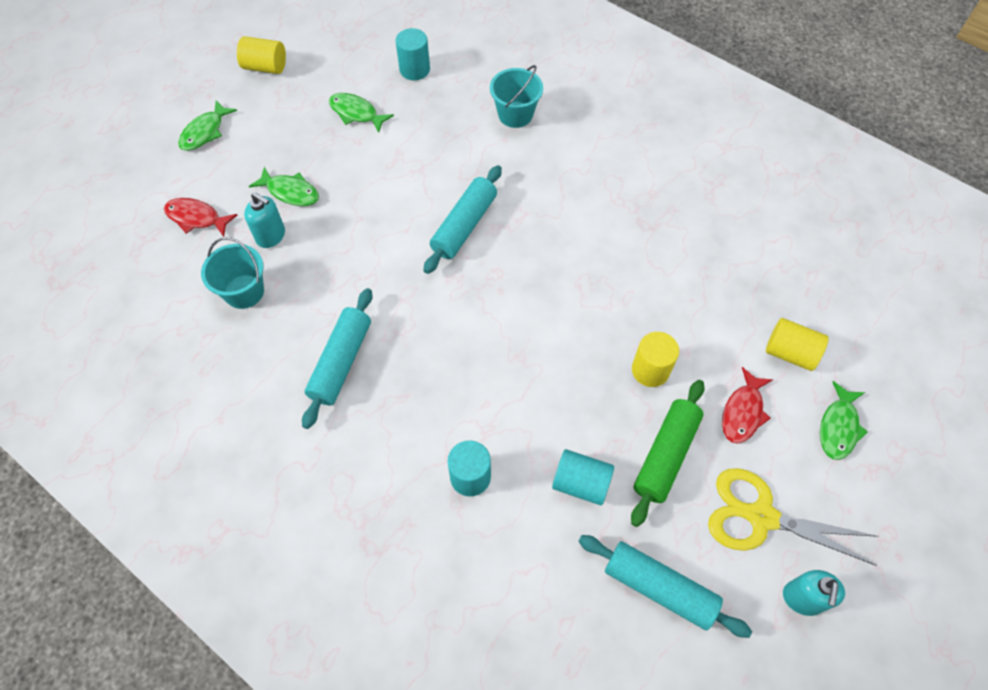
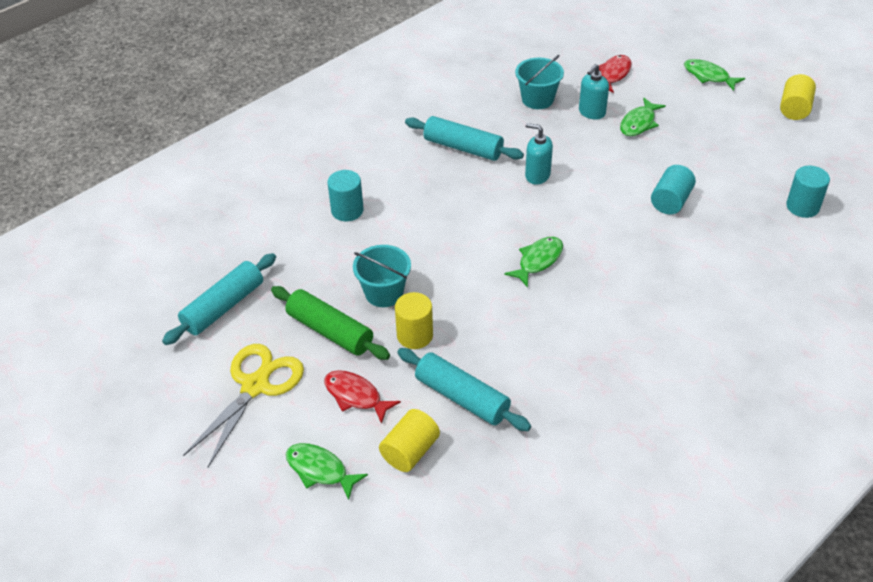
camera: 100 degrees right, 15 degrees down
(356, 113) = (737, 164): green fish -> green fish (538, 261)
(464, 226) = (594, 227): turquoise rolling pin -> turquoise rolling pin (462, 397)
(515, 114) = (741, 277): turquoise bucket -> turquoise bucket (384, 293)
(581, 483) = (322, 273): turquoise cylinder -> turquoise cylinder (670, 201)
(802, 598) = (179, 397): turquoise soap dispenser -> turquoise soap dispenser (537, 175)

